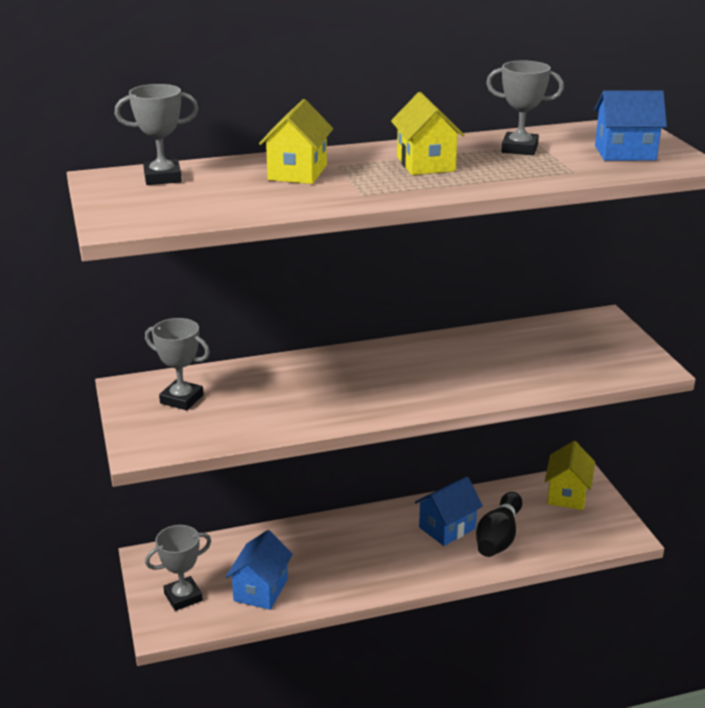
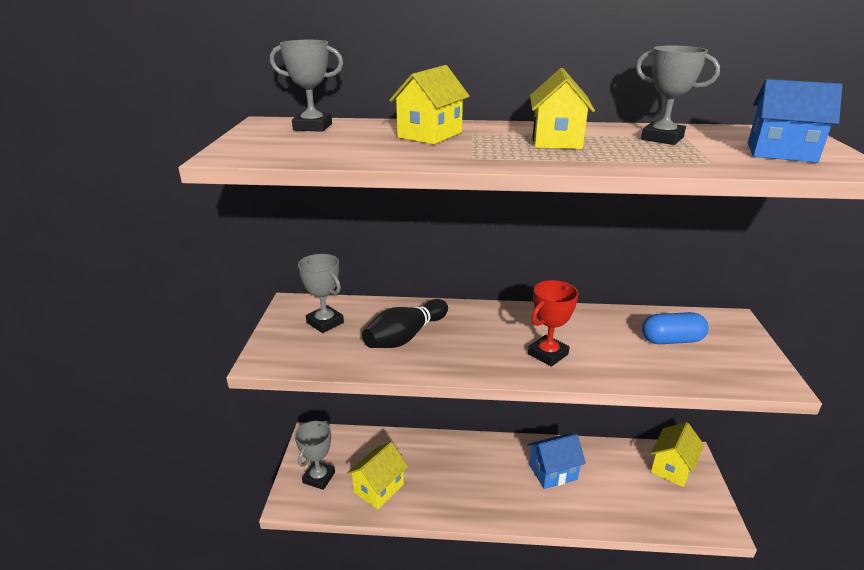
camera: 20 degrees right, 0 degrees up
(183, 597) = (319, 477): grey trophy -> grey trophy turned 60 degrees counterclockwise
(260, 590) = (378, 488): blue house -> yellow house
(439, 384) = (548, 354): none -> red trophy
(498, 537) = (595, 494): black bowling pin -> black bowling pin (405, 337)
(552, 348) = (671, 340): none -> blue capsule

